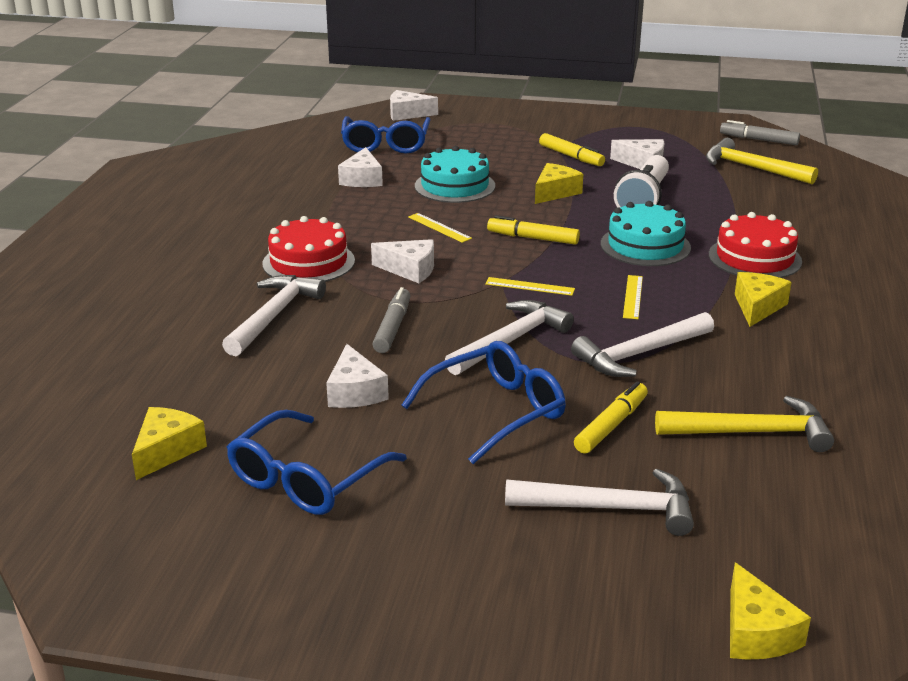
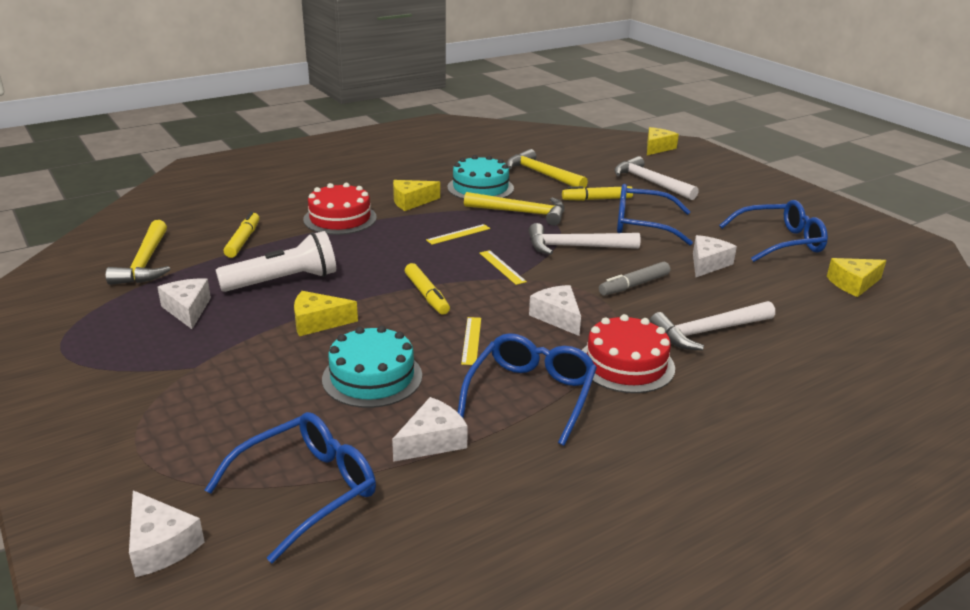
camera: 135 degrees left, 0 degrees up
(345, 219) = (531, 394): none -> blue glasses
(571, 156) = (208, 351): yellow marker -> yellow marker (243, 240)
(639, 354) = (521, 213): white hammer -> yellow hammer
(645, 245) = (374, 254): turquoise cake -> turquoise cake (480, 188)
(759, 140) = (54, 279): grey marker -> none

